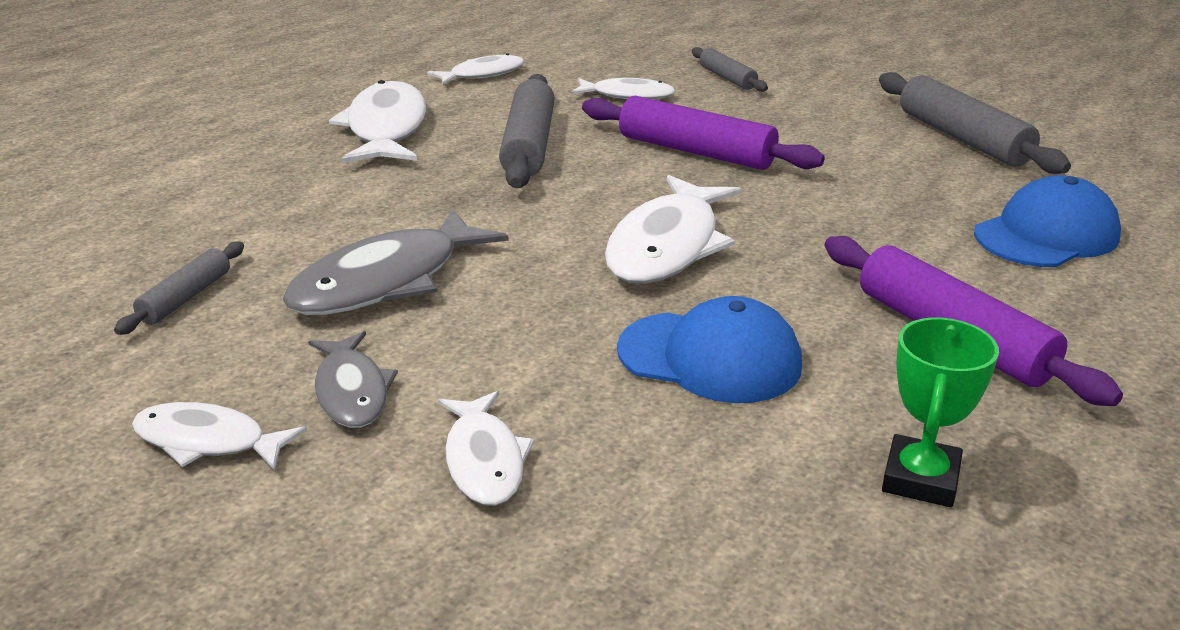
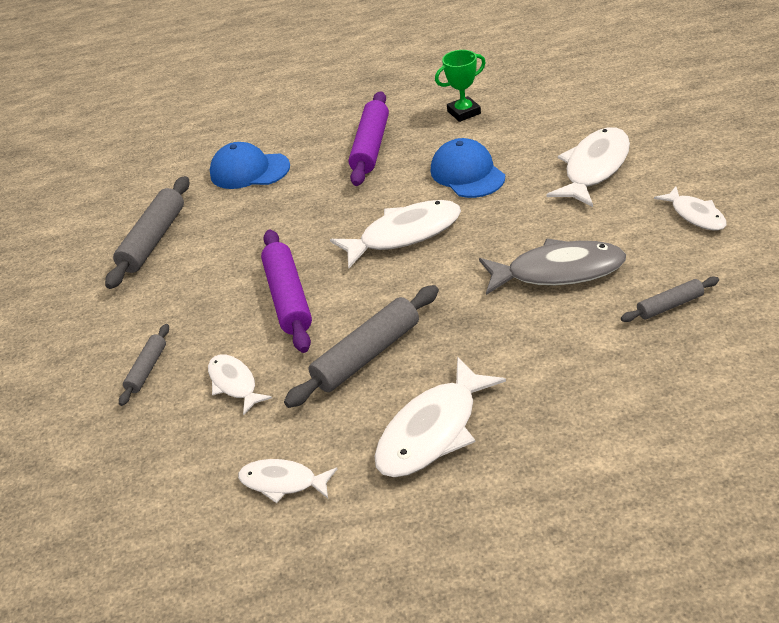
camera: 130 degrees left, 10 degrees up
(352, 391) = (621, 215): grey fish -> none
(484, 460) = (594, 168): white fish -> white fish, size x1.71

